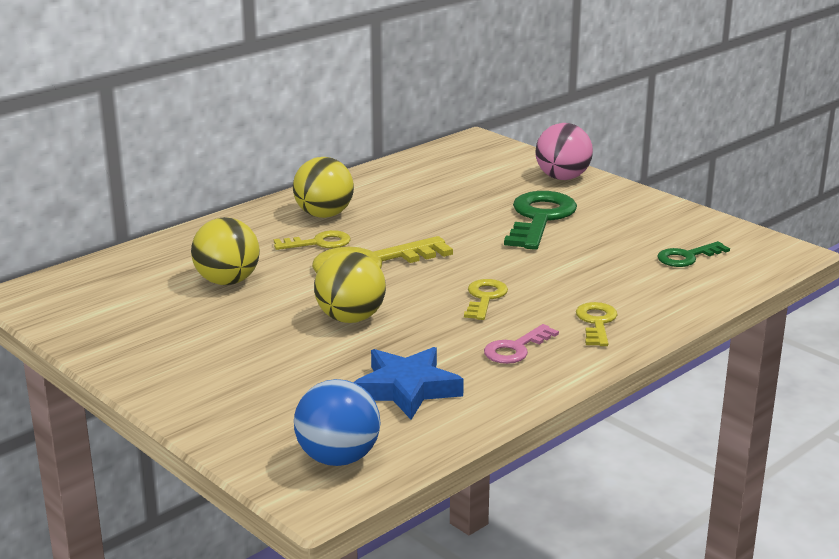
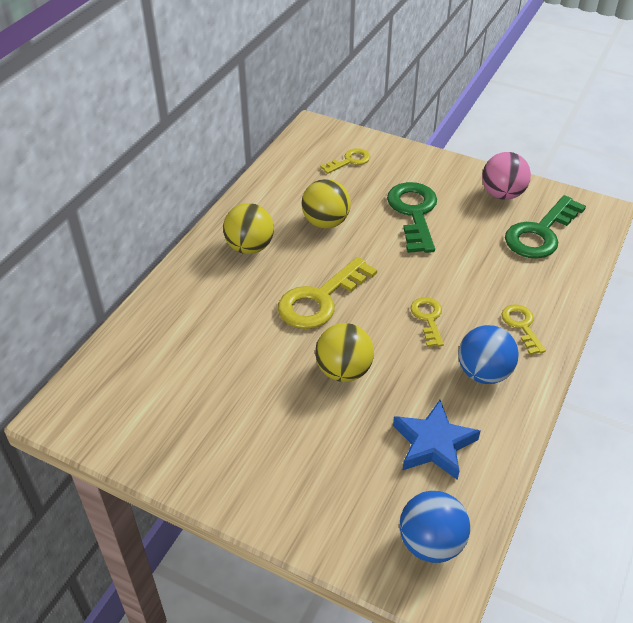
camera: 20 degrees left, 20 degrees up
(227, 281) = (221, 351): yellow ball -> yellow ball (325, 222)
(319, 243) = (266, 283): yellow key -> yellow key (349, 161)
(516, 349) = (483, 373): pink key -> blue ball
(562, 177) = (403, 160): pink ball -> pink ball (502, 194)
(687, 257) = (540, 233): green key -> green key, size x1.81

